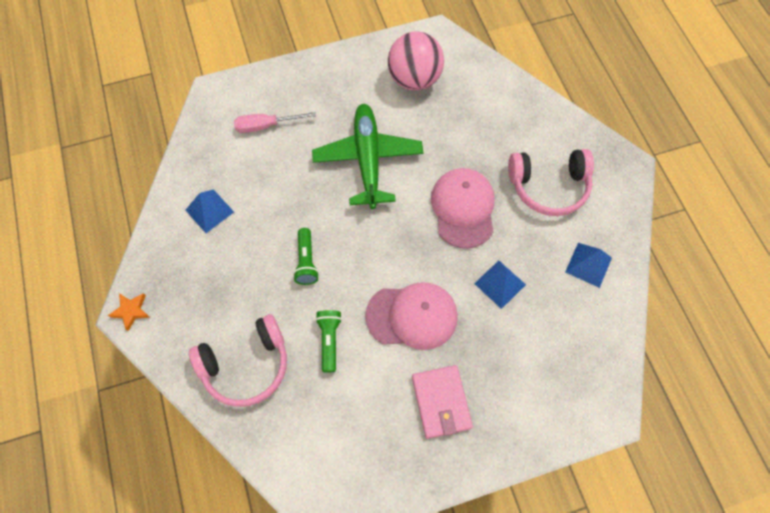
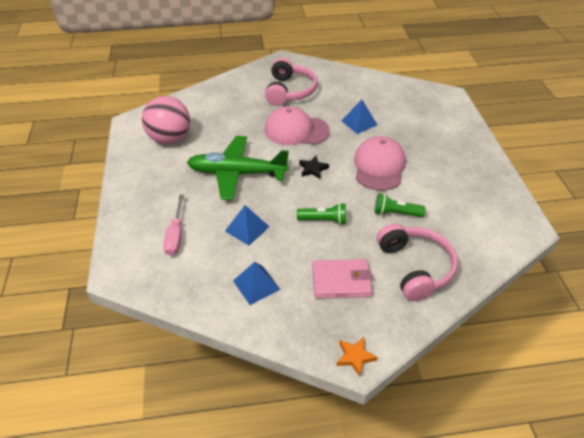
camera: 80 degrees left, 20 degrees down
(391, 238) = (313, 169): none -> black star
(441, 402) = (444, 161): pink wallet -> pink wallet (341, 281)
(588, 265) = (351, 85): blue pyramid -> blue pyramid (247, 228)

